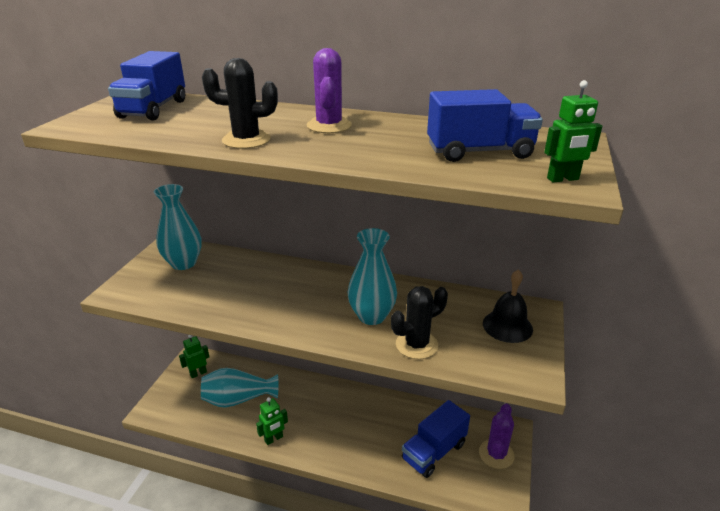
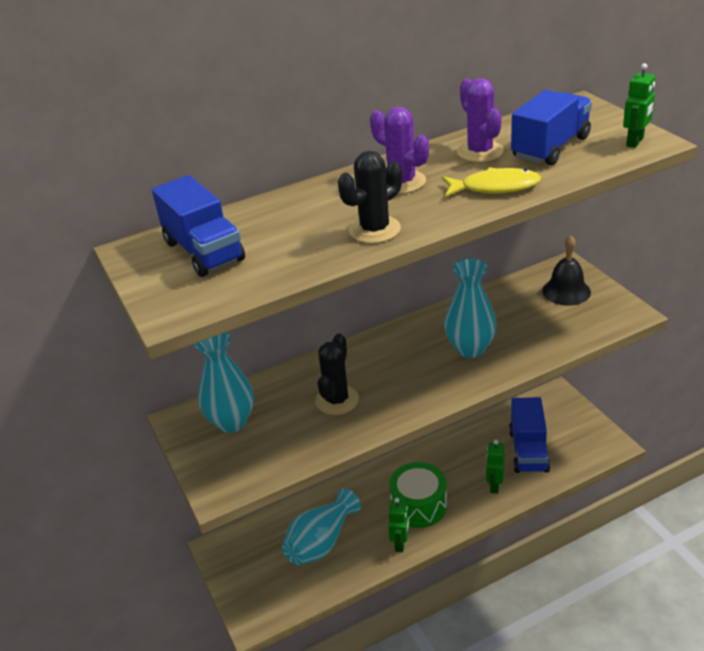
camera: 40 degrees left, 5 degrees up
(198, 373) = (246, 555): green robot -> green robot (494, 486)
(316, 425) = (419, 505): none -> green drum
(375, 155) = (495, 187): none -> yellow fish
(416, 345) = (533, 345): black cactus -> black cactus (337, 400)
(496, 454) = (569, 418): purple cactus -> purple cactus (480, 152)

